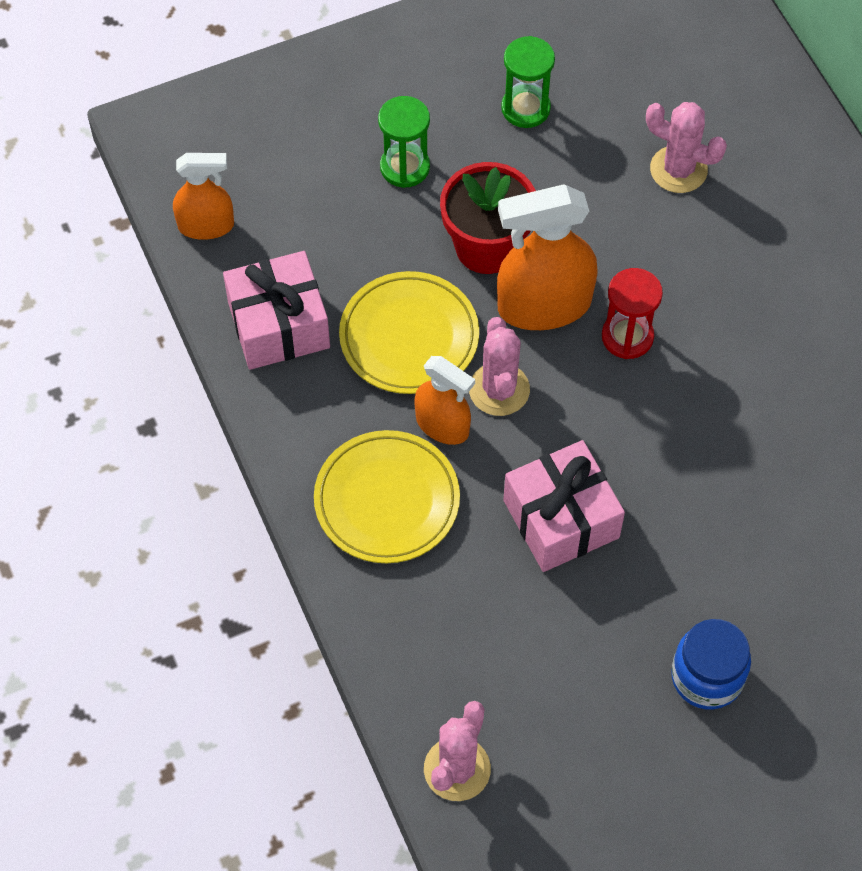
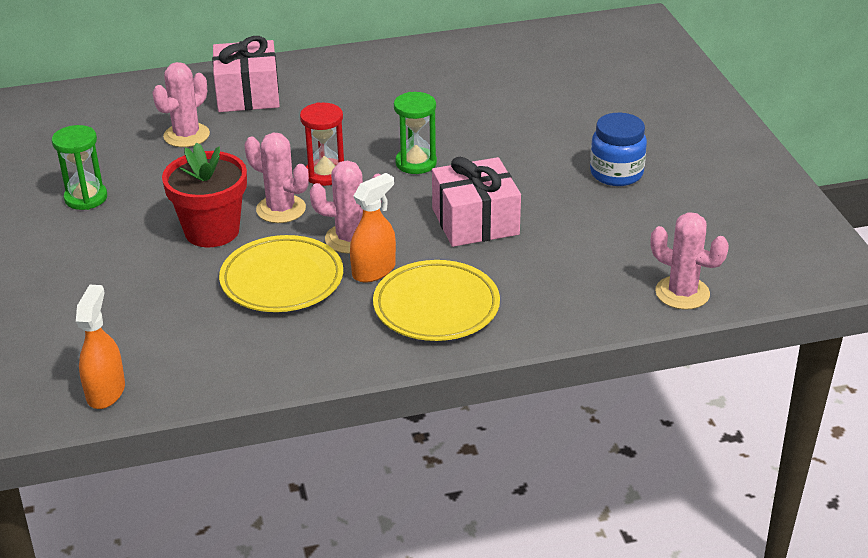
camera: 80 degrees left, 25 degrees down
(279, 325) = (238, 353): pink gift -> pink gift (248, 94)
(405, 167) = (108, 266): green hourglass -> green hourglass (416, 163)
(543, 305) = (281, 209): orange spray bottle -> pink cactus

